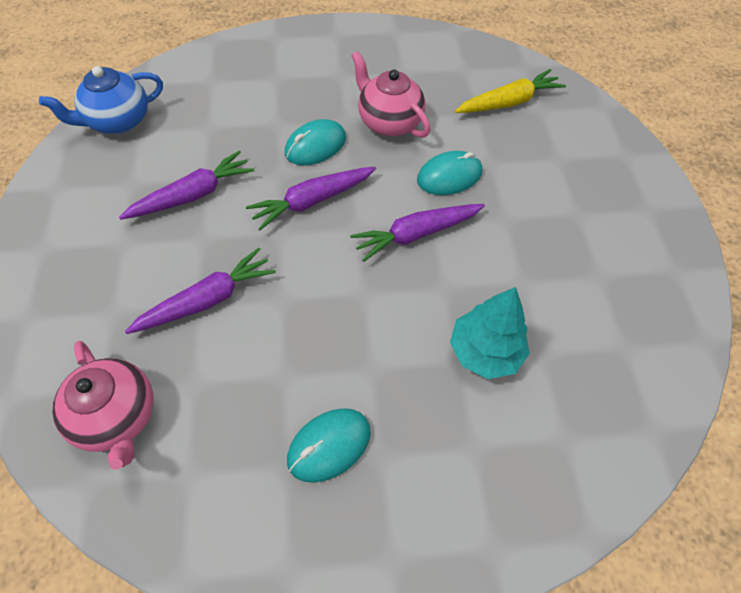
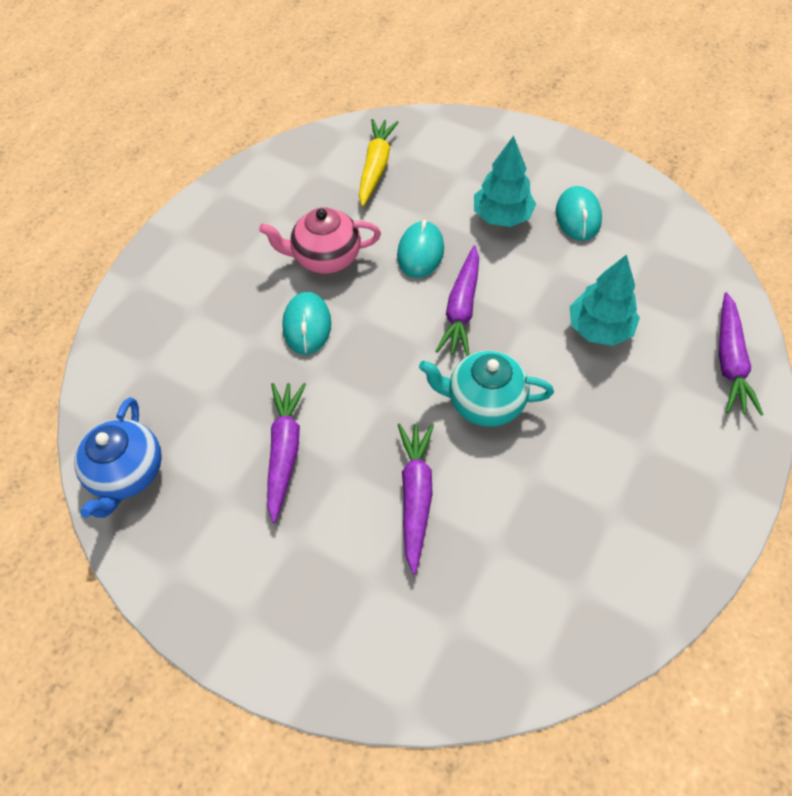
camera: 50 degrees left, 0 degrees up
(117, 417) = (489, 623): pink teapot -> none
(312, 201) = (369, 361): purple carrot -> purple carrot (729, 361)
(329, 445) = (614, 475): turquoise mouse -> turquoise mouse (578, 216)
(332, 300) = (484, 402): none -> turquoise teapot
(542, 211) = (502, 216): none -> turquoise tree

